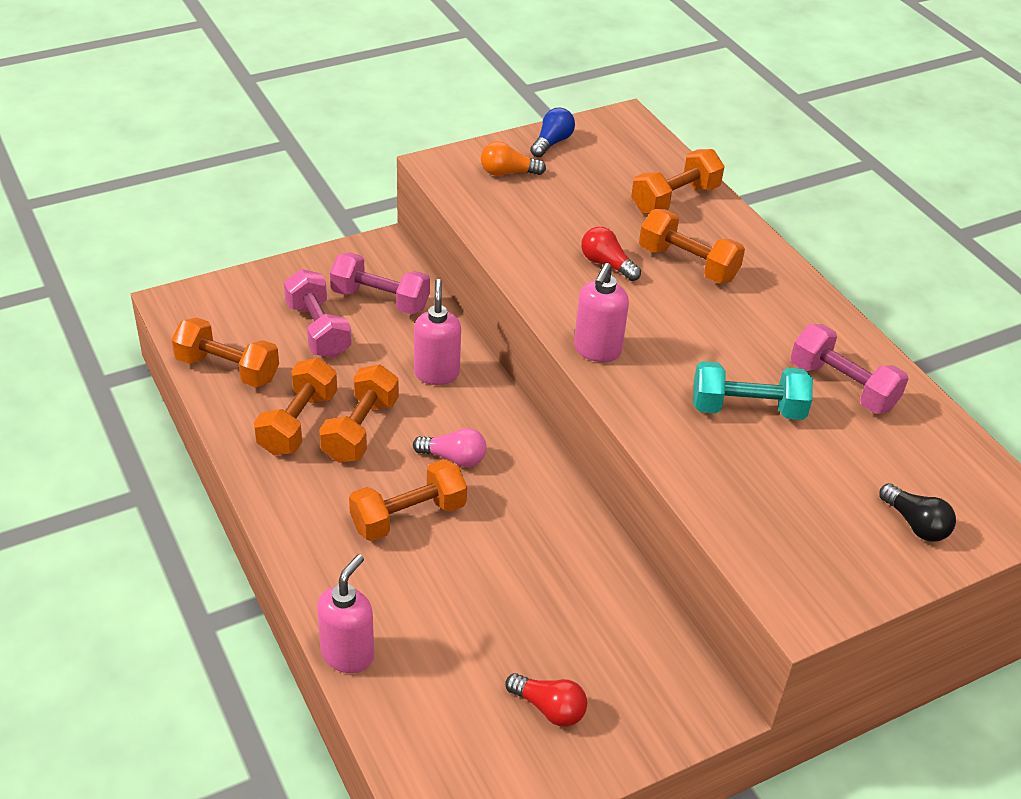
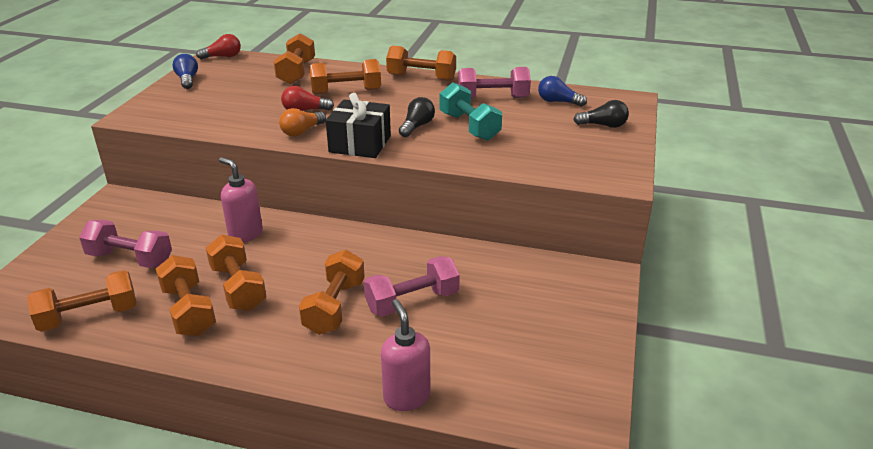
camera: 45 degrees left, 10 degrees down
(380, 300) = (153, 222): pink dumbbell -> pink dumbbell (412, 301)
(454, 458) = (318, 264): pink light bulb -> none
(508, 173) = (181, 102): orange light bulb -> orange light bulb (302, 131)
(549, 708) = (546, 333): red light bulb -> red light bulb (223, 57)
(597, 350) = (360, 144): pink soap dispenser -> black gift
(690, 368) = (417, 126): none -> black light bulb
(747, 409) = (469, 127): turquoise dumbbell -> turquoise dumbbell turned 75 degrees counterclockwise
(805, 297) = (421, 78): none -> orange dumbbell
(918, 449) = (558, 102): none -> blue light bulb

